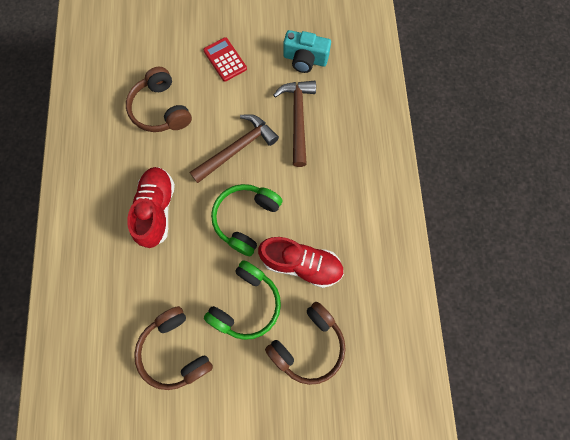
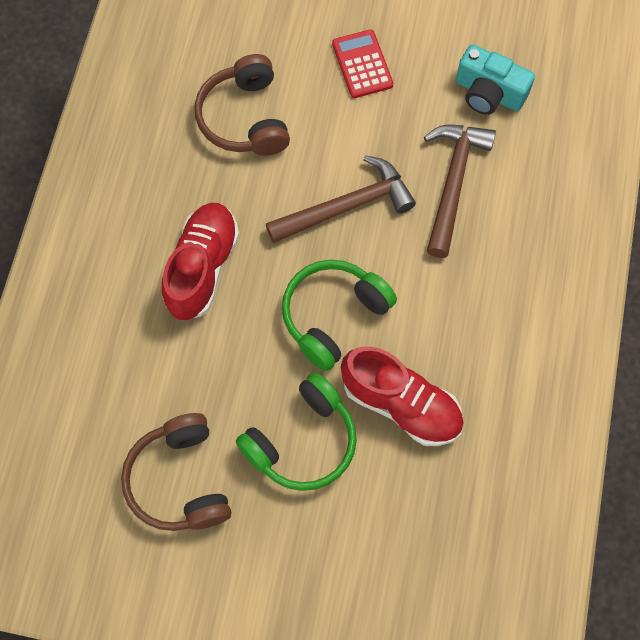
camera: 15 degrees right, 5 degrees down
(308, 345) = (380, 526): brown headphones -> none

